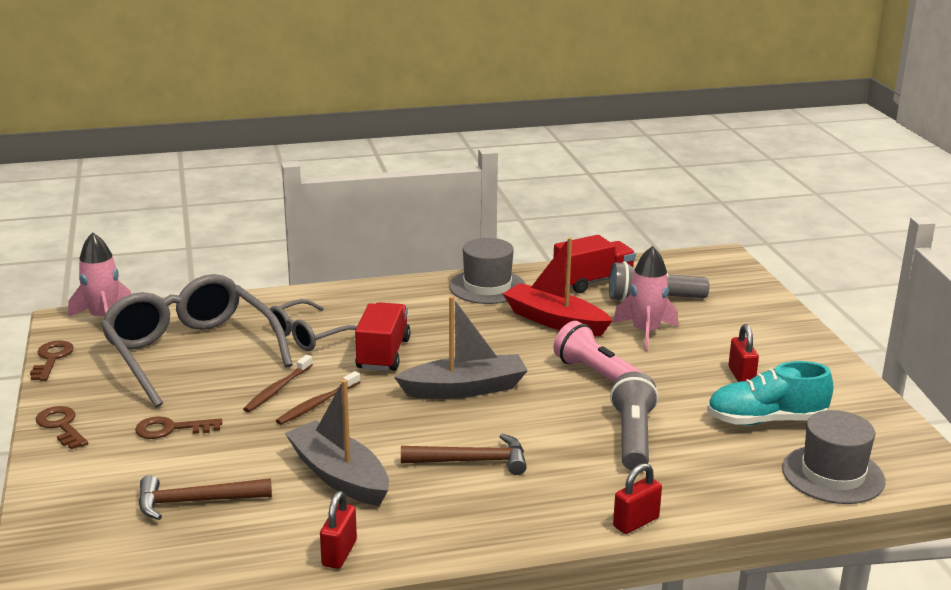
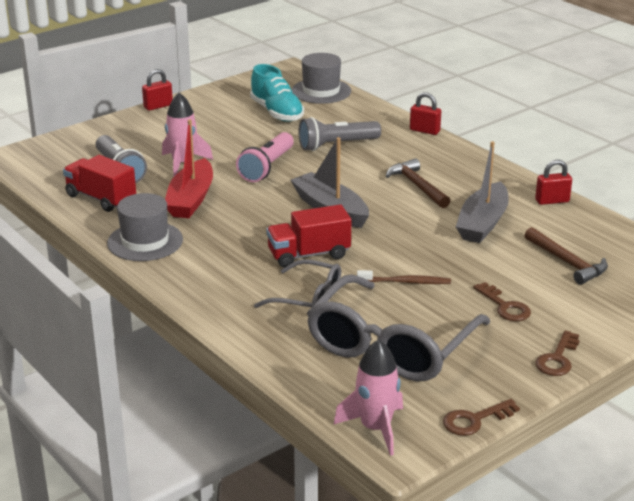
camera: 115 degrees left, 5 degrees up
(317, 404) = (409, 259): brown toothbrush -> none
(741, 376) = (224, 125): red padlock -> red padlock (158, 106)

